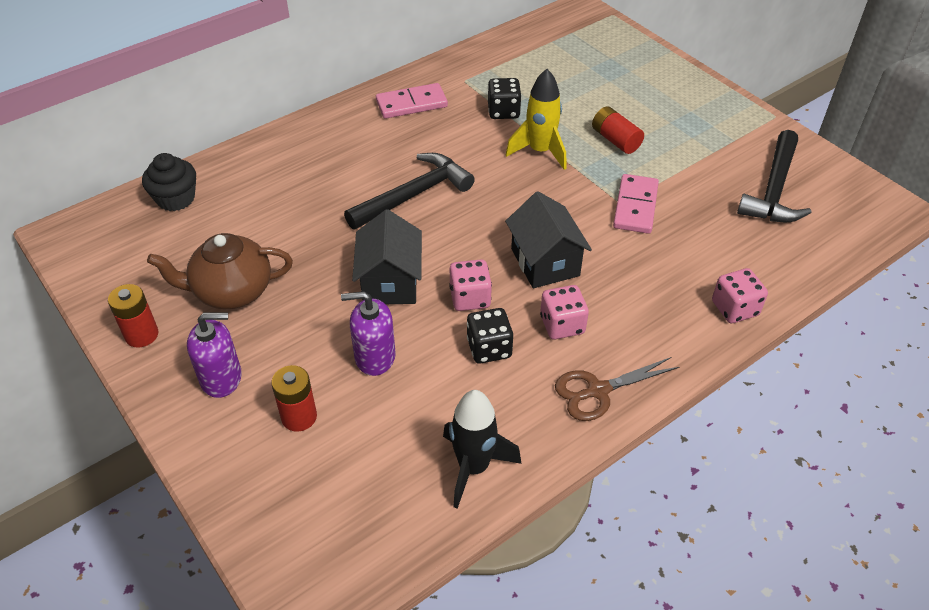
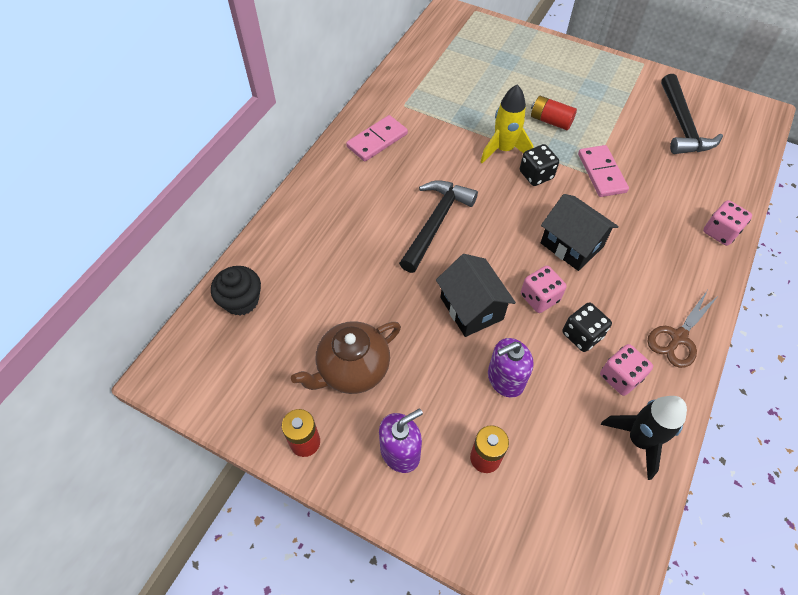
camera: 25 degrees left, 10 degrees up
(503, 111) = (453, 123): black dice -> black dice (536, 175)
(562, 325) = (618, 293): pink dice -> pink dice (620, 377)

